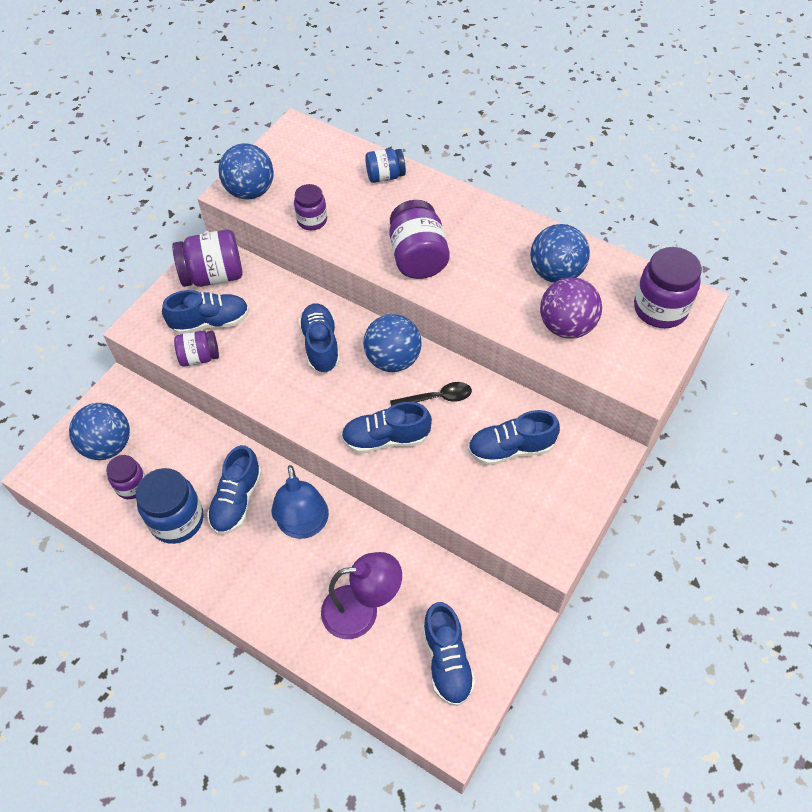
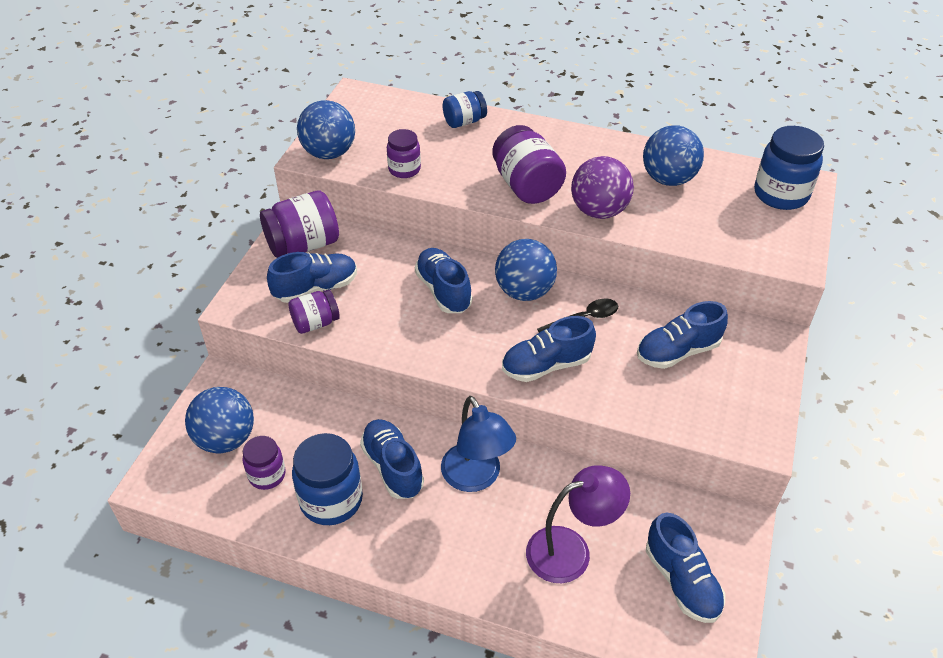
camera: 15 degrees left, 10 degrees down
(237, 500) = (392, 467): blue shoe -> blue shoe turned 150 degrees clockwise
(566, 326) = (699, 223): purple ball -> purple ball (599, 211)
(660, 309) = (780, 194): purple jar -> blue jar

